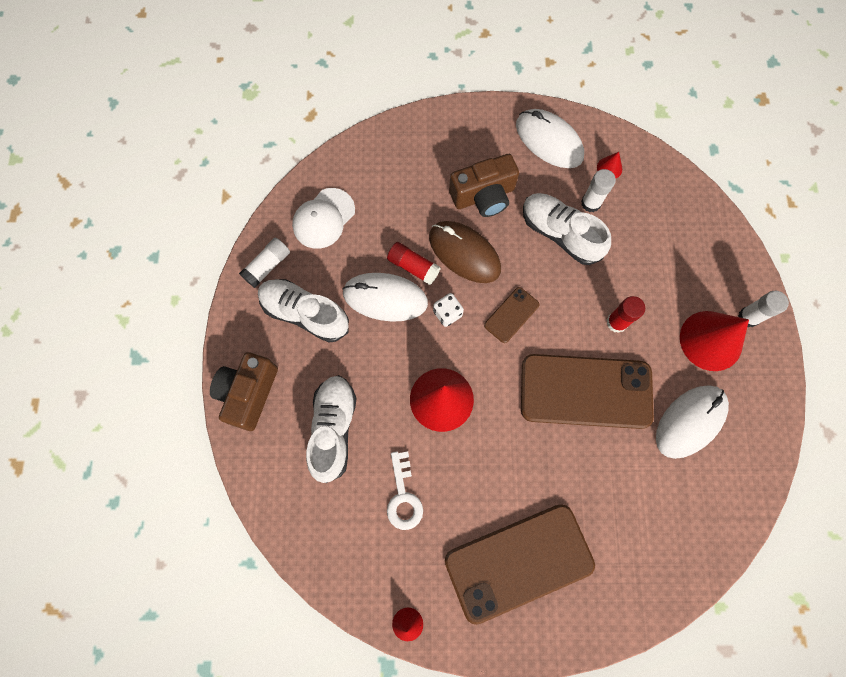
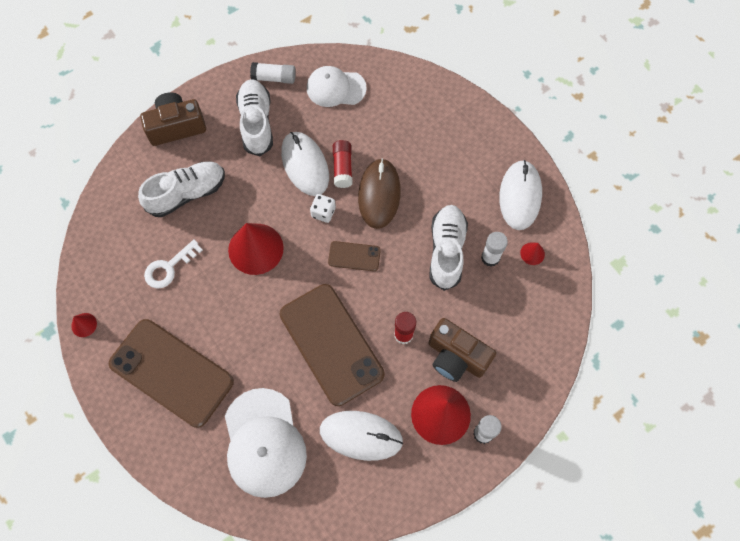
camera: 55 degrees right, 5 degrees down
(483, 196) = (436, 179): brown camera -> brown camera (456, 357)
(645, 515) = (264, 442): none -> white cap

